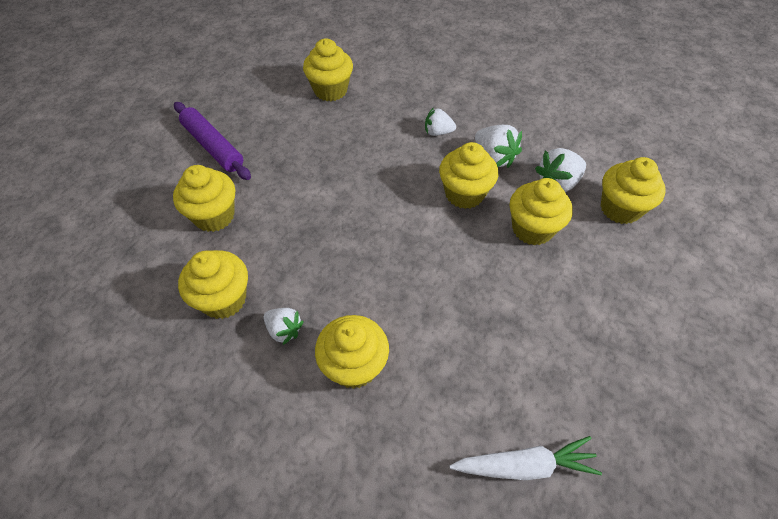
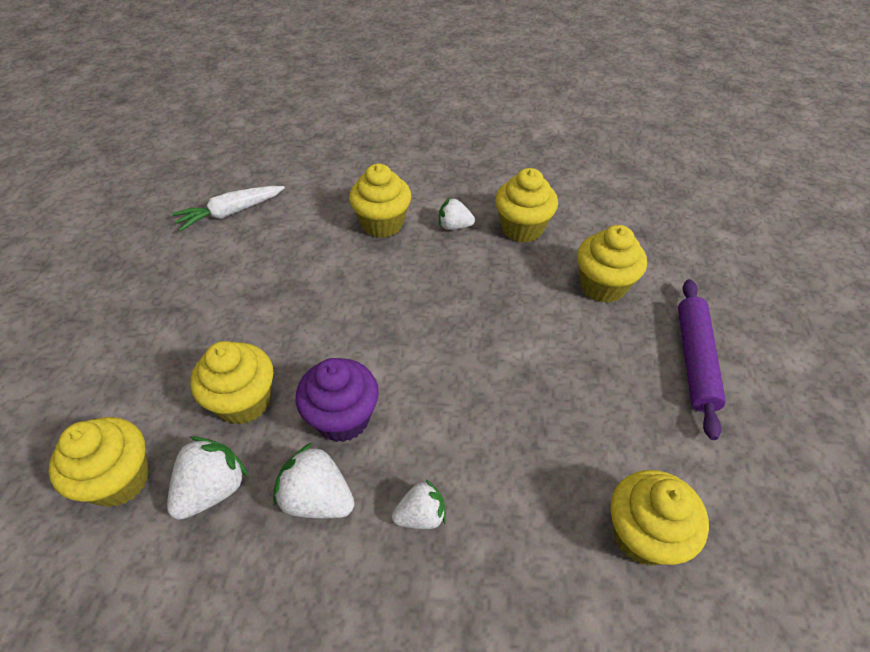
camera: 155 degrees right, 5 degrees down
(213, 146) = (695, 360): purple rolling pin -> purple rolling pin turned 75 degrees clockwise
(464, 194) = (343, 418): yellow cupcake -> purple cupcake

